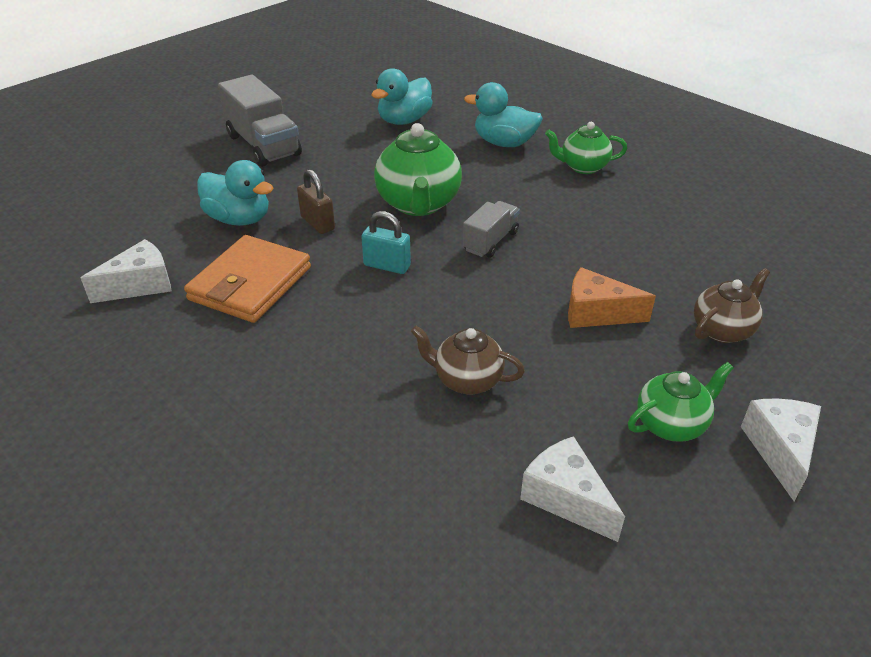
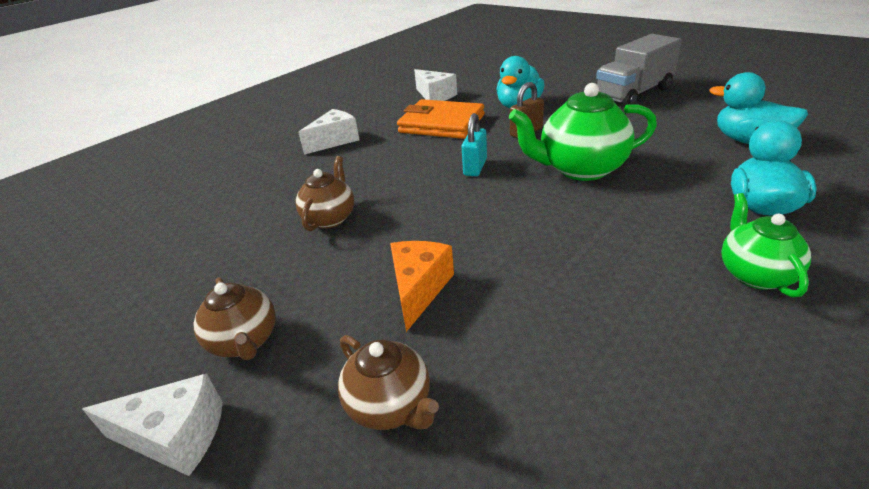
camera: 90 degrees right, 5 degrees down
(490, 241) = (532, 213): grey truck -> none
(566, 498) = (192, 274): white cheese -> white cheese (335, 141)
(671, 424) = (245, 342): green teapot -> brown teapot

